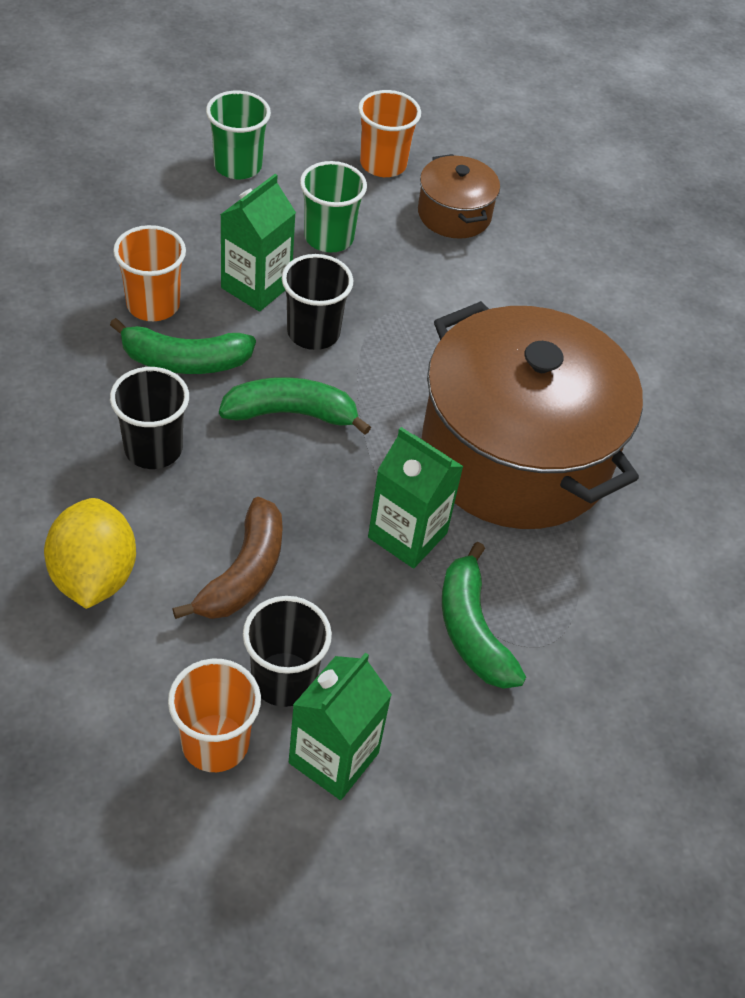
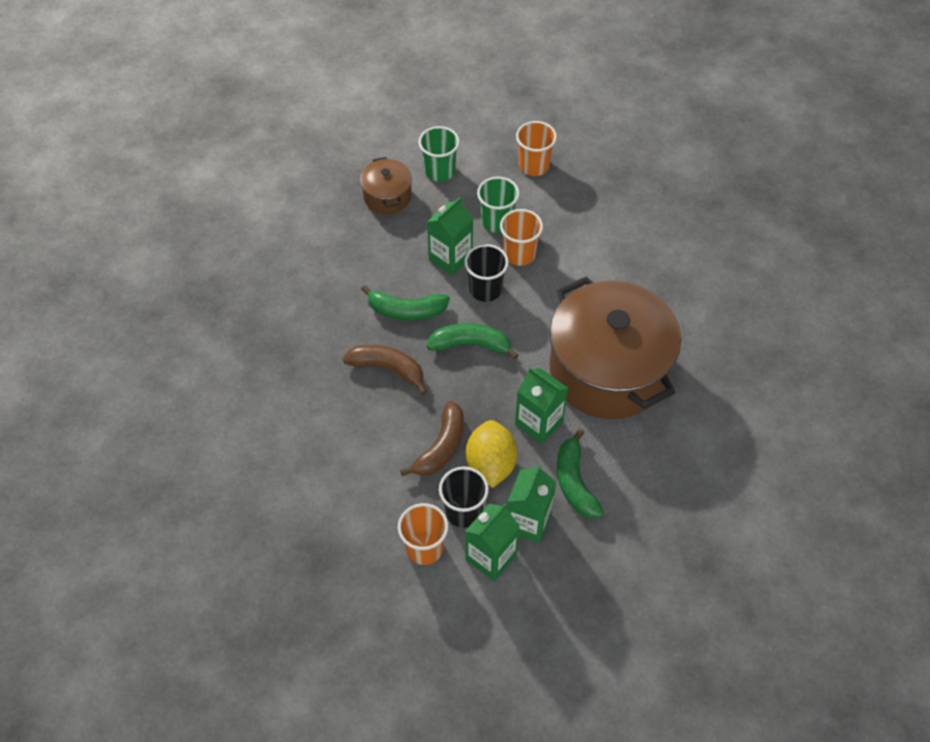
camera: 10 degrees right, 5 degrees up
(94, 576) = (355, 449): yellow lemon -> yellow lemon (491, 465)
(153, 305) = (387, 272): orange cup -> orange cup (519, 254)
(153, 449) = (388, 369): black cup -> brown banana
(397, 696) = (528, 521): none -> green carton
(454, 214) = (579, 202): brown pot -> brown pot (387, 196)

